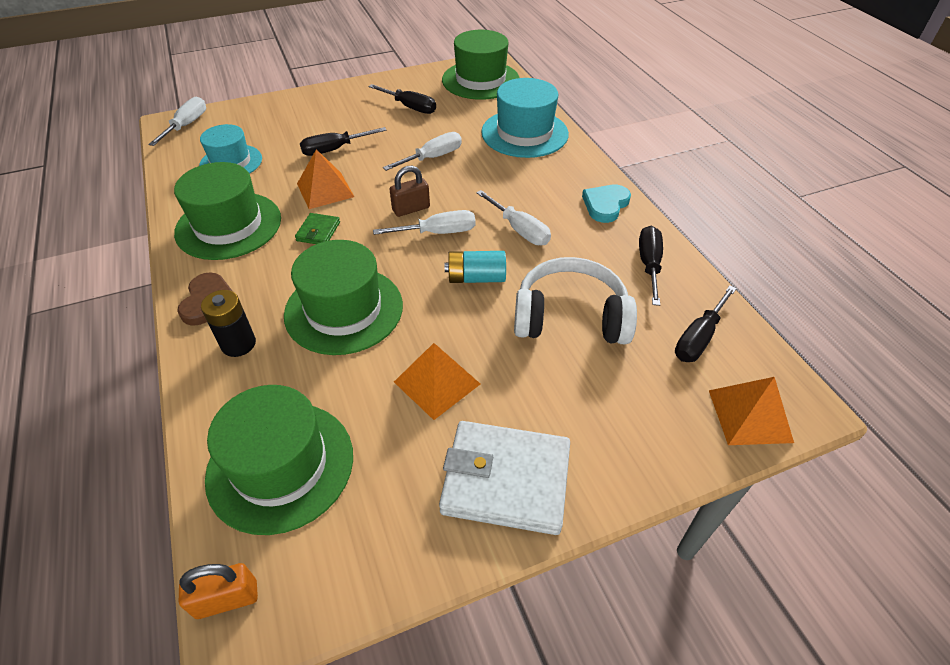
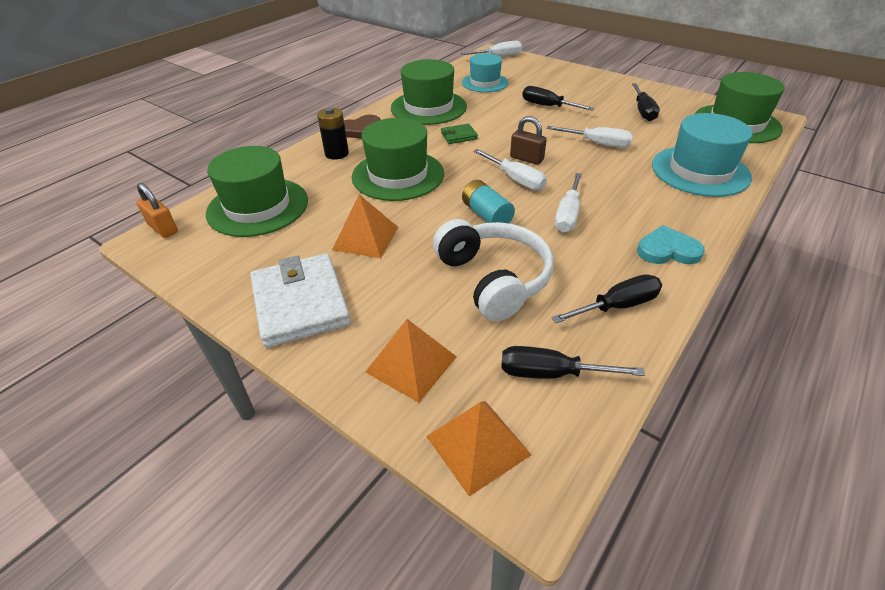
camera: 60 degrees right, 5 degrees down
(325, 190) = (501, 121): orange pyramid -> orange pyramid (411, 364)

